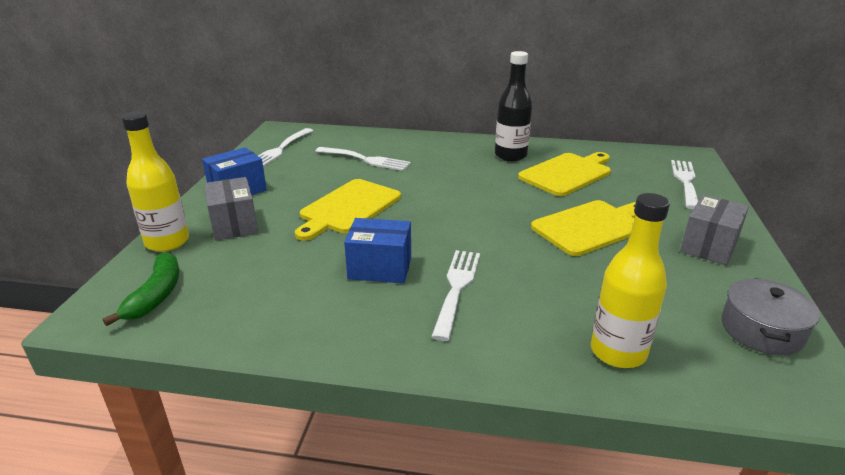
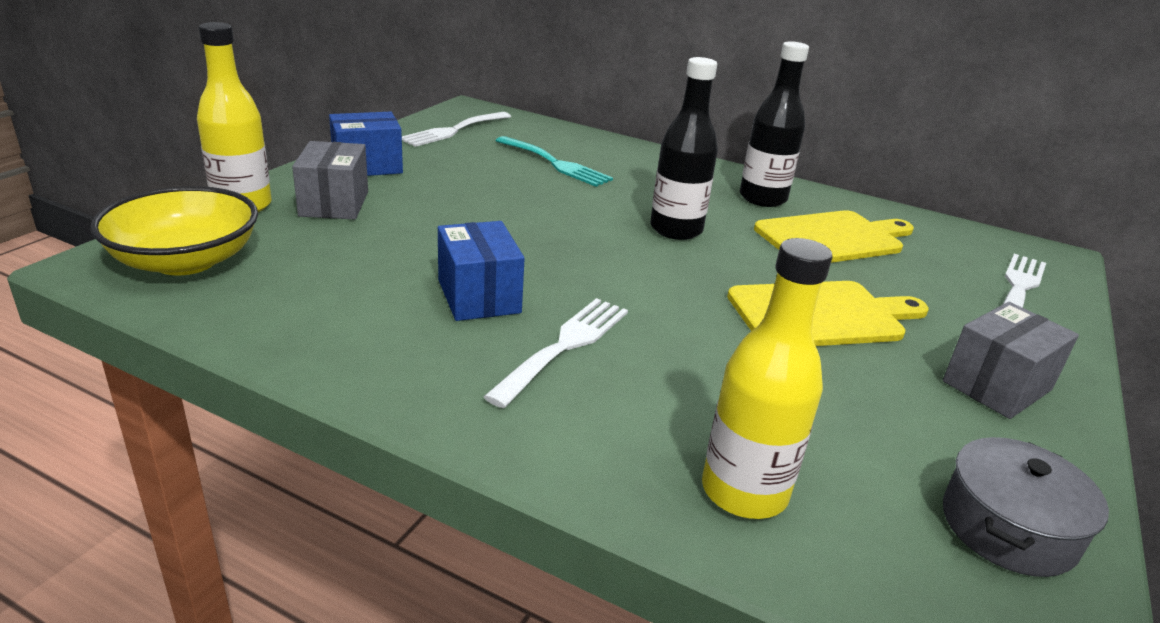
camera: 15 degrees right, 0 degrees up
(156, 295) = (185, 261): green banana -> yellow bowl
(348, 208) = (490, 215): yellow cutting board -> none
(366, 159) = (556, 163): white fork -> turquoise fork
(380, 268) = (478, 296): blue box -> blue box turned 45 degrees clockwise
(472, 190) = (676, 229): none -> black bottle

